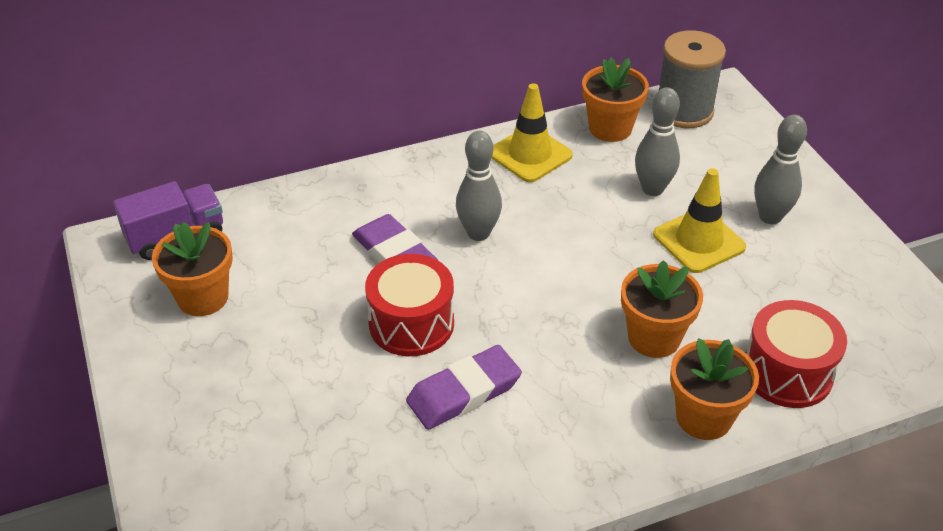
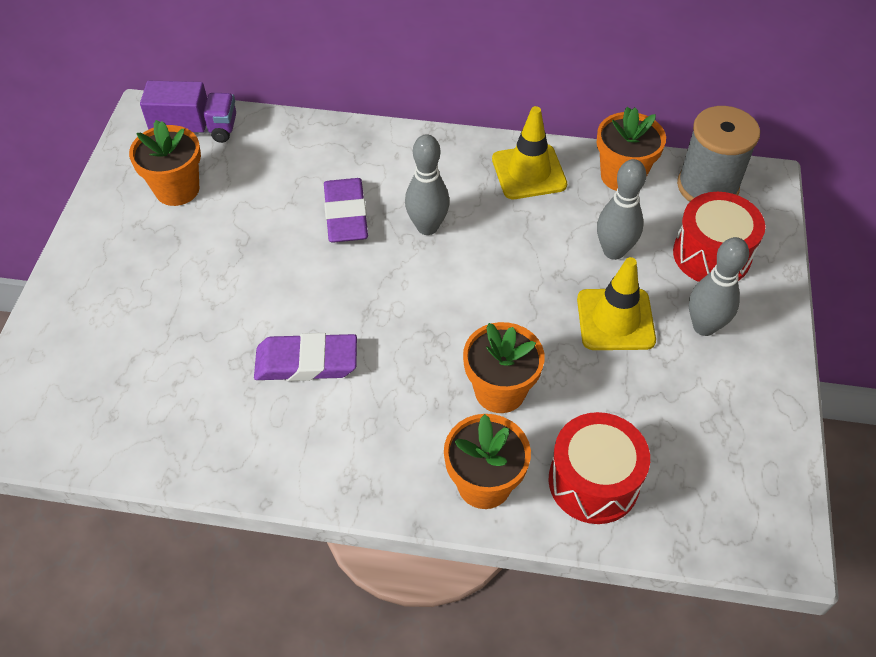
camera: 30 degrees right, 10 degrees up
(411, 323) = (312, 283): red drum -> red drum (711, 255)

